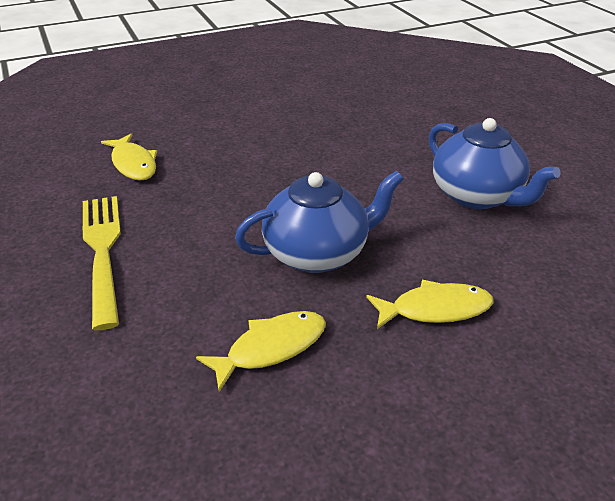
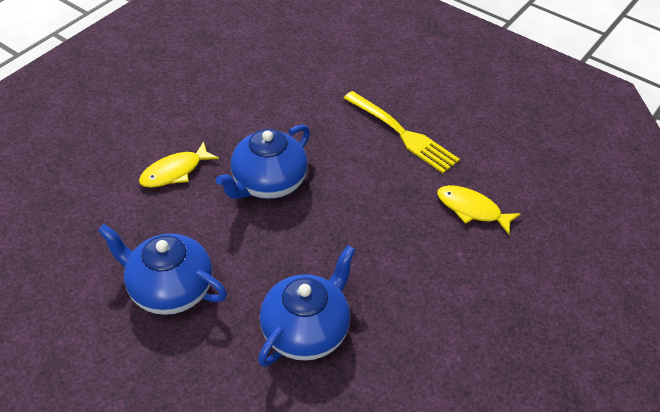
camera: 150 degrees right, 10 degrees up
(271, 348) = (256, 118): yellow fish -> none
(363, 139) = (306, 330): none -> blue teapot

